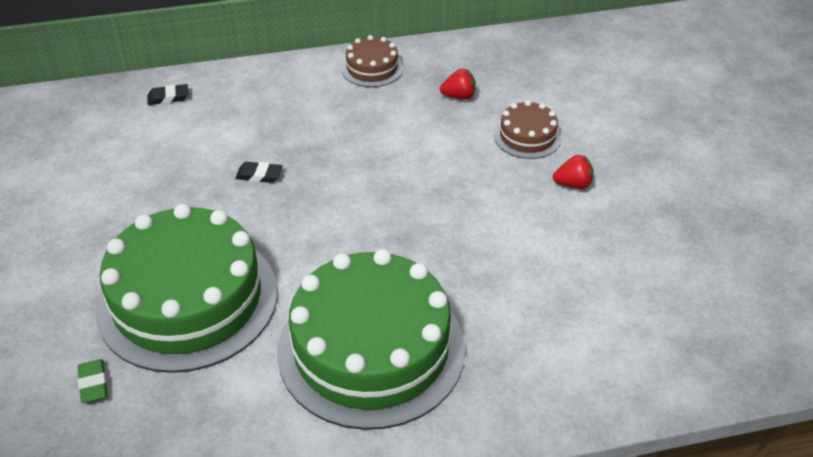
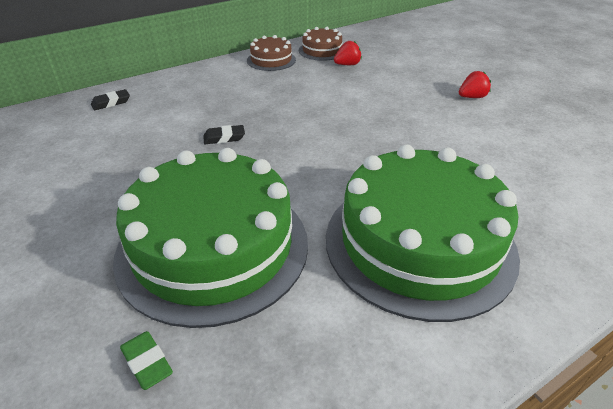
camera: 20 degrees left, 5 degrees down
(527, 136) = (415, 77): brown cake -> brown cake (322, 50)

